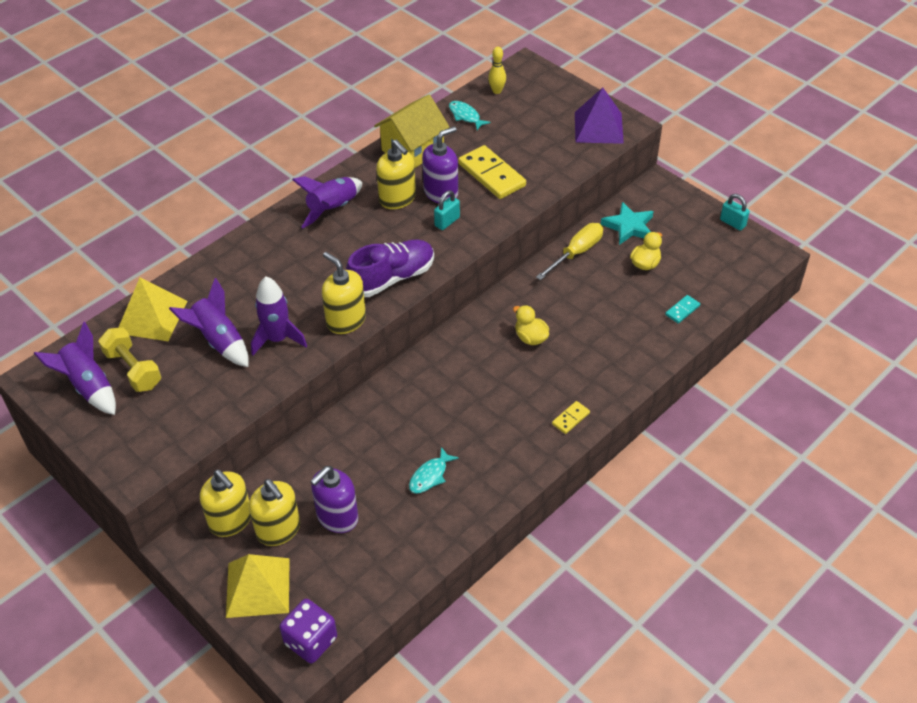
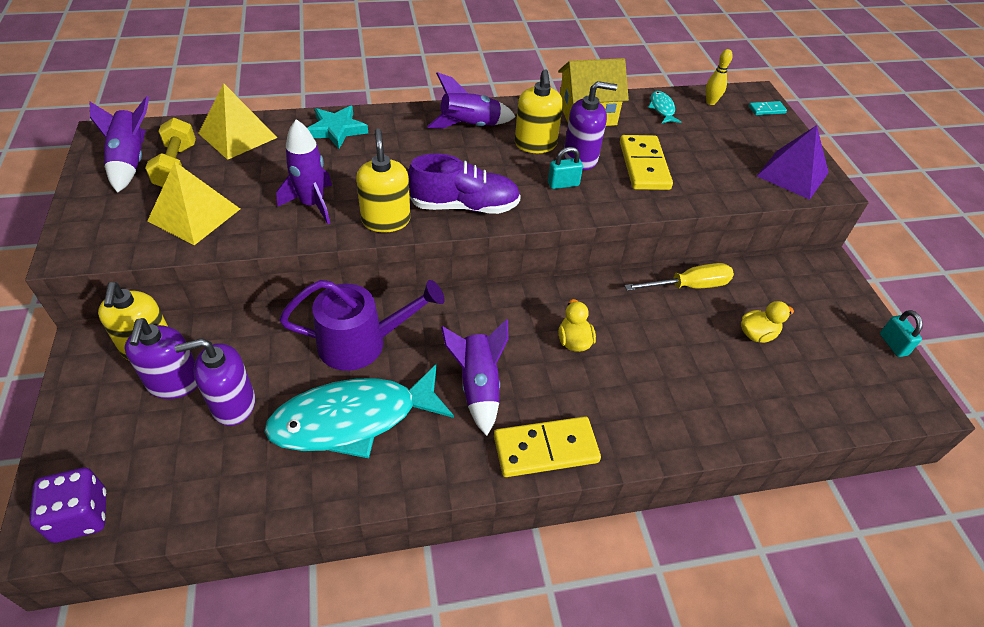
camera: 30 degrees right, 0 degrees up
(219, 341) = (265, 180): purple rocket -> purple rocket (478, 386)
(258, 587) = (100, 426): yellow pyramid -> yellow pyramid (194, 215)
(278, 530) = (174, 383): yellow soap dispenser -> purple soap dispenser
(386, 424) = (362, 343): none -> purple watering can
(430, 476) = (353, 419): turquoise fish -> turquoise fish, size x2.42
(570, 418) = (546, 449): yellow domino -> yellow domino, size x2.07
(629, 226) = (766, 289): turquoise star -> turquoise star (336, 130)
(682, 310) = (765, 405): turquoise domino -> turquoise domino (767, 110)

